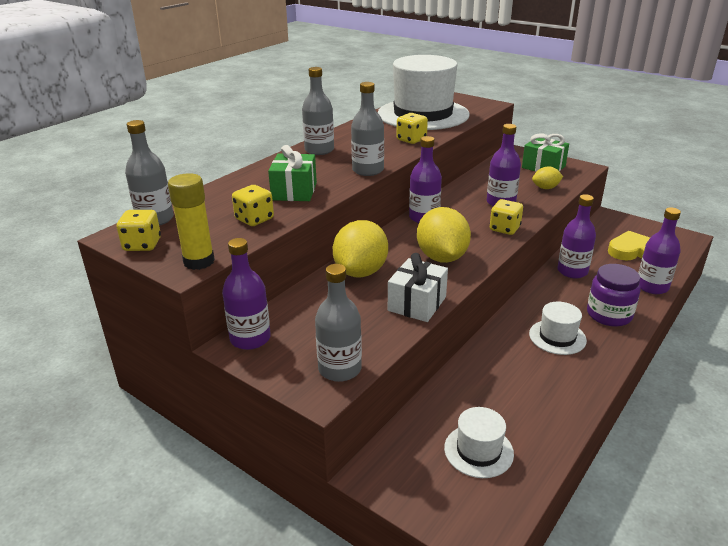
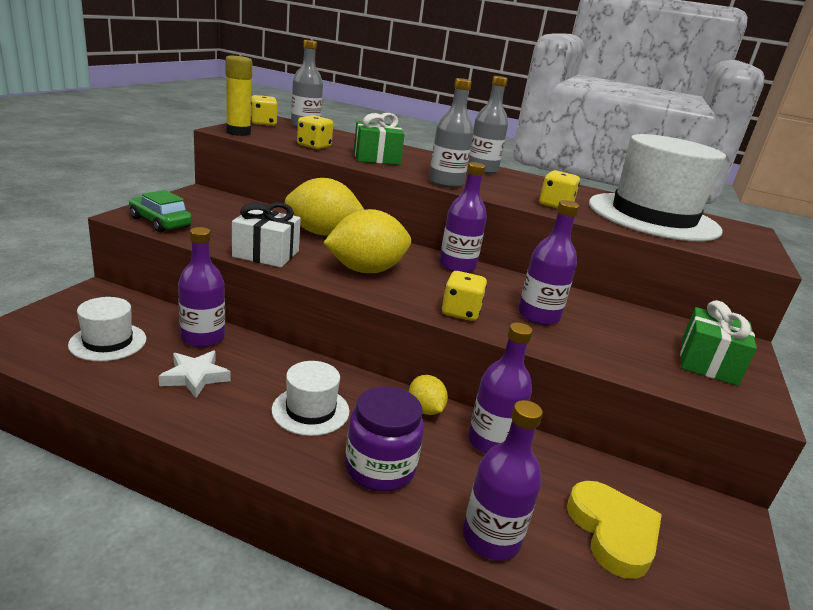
camera: 70 degrees right, 5 degrees down
(250, 338) = (208, 196): purple bottle -> purple bottle (203, 337)
(340, 369) = (160, 222): grey bottle -> green car
(526, 393) = (195, 377): none -> white star
(545, 188) = (625, 357): yellow lemon -> yellow lemon (425, 409)

